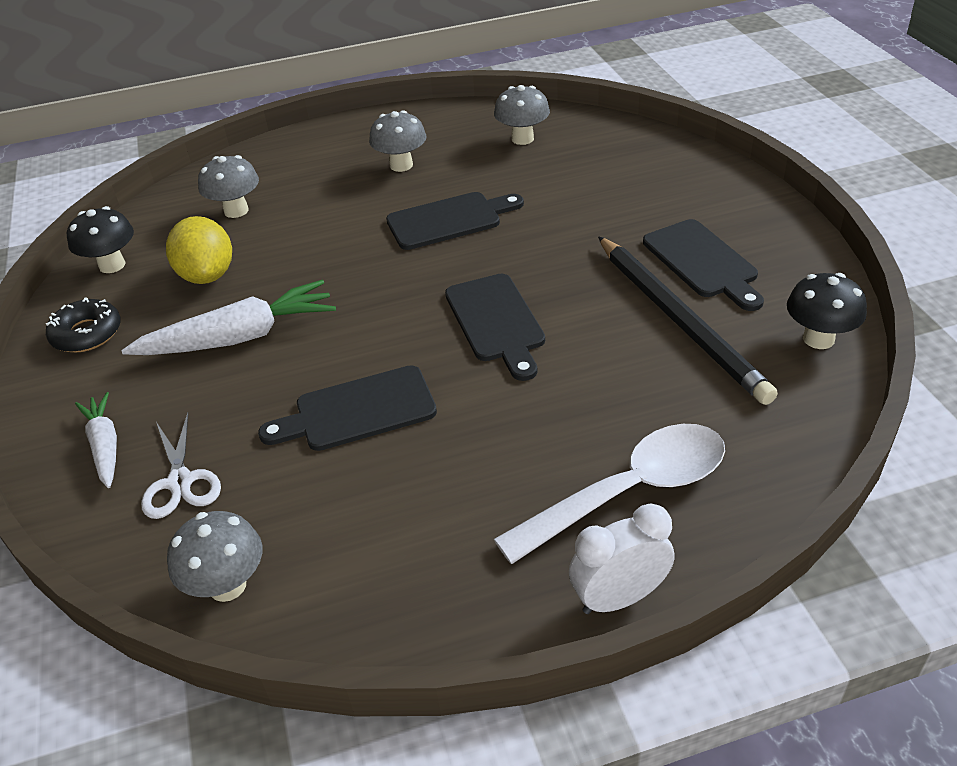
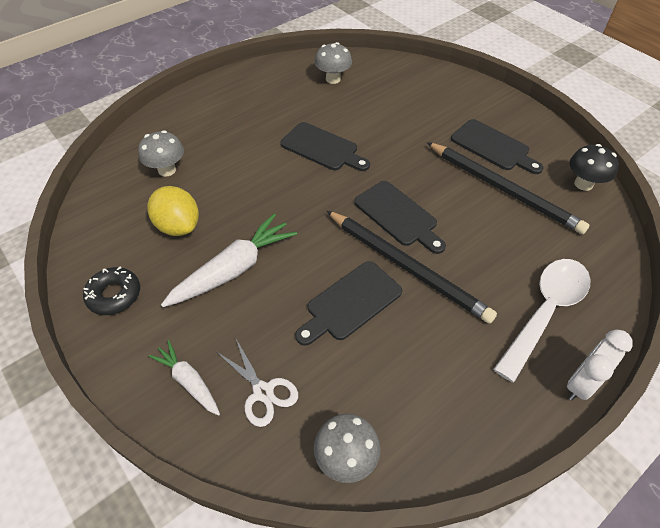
camera: 25 degrees left, 10 degrees up
(112, 265) = (97, 234): black mushroom -> none
(401, 165) = (264, 112): grey mushroom -> none
(449, 220) = (322, 148): black cutting board -> black cutting board turned 75 degrees clockwise
(464, 386) = (407, 267): none -> black pencil

